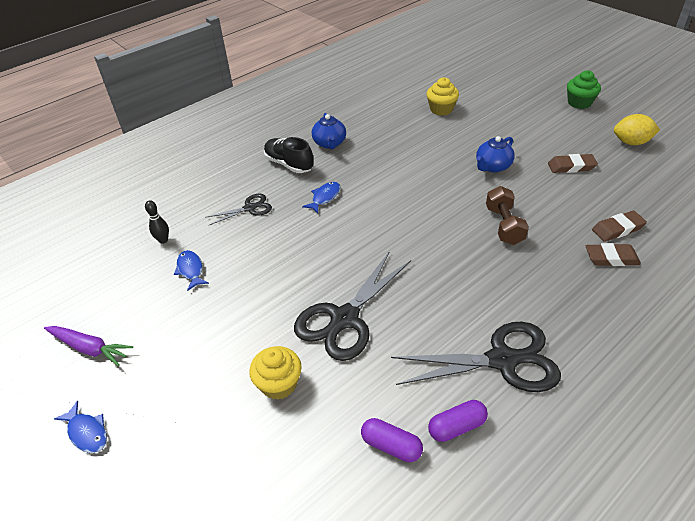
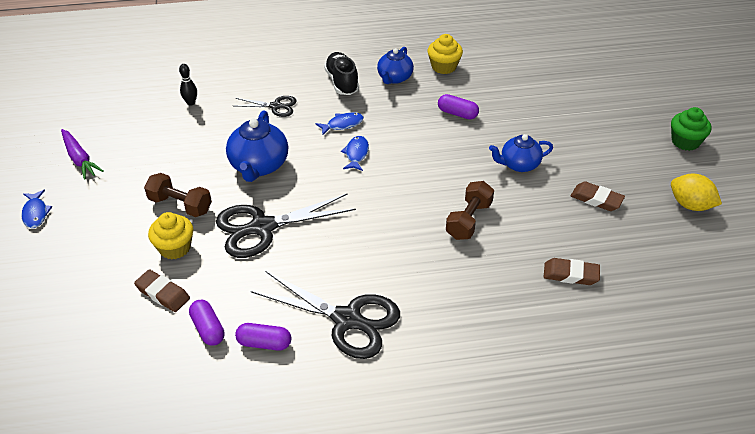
camera: 30 degrees right, 0 degrees up
(190, 270) = (190, 135): blue fish -> blue fish (356, 154)
(244, 339) = (180, 205): none -> brown dumbbell
(286, 266) = (259, 166): none -> blue teapot
(407, 149) = (457, 113): none -> purple capsule
(441, 109) = (532, 88): yellow cupcake -> yellow cupcake (444, 67)
(611, 258) = (533, 294): brown eraser -> brown eraser (162, 293)

